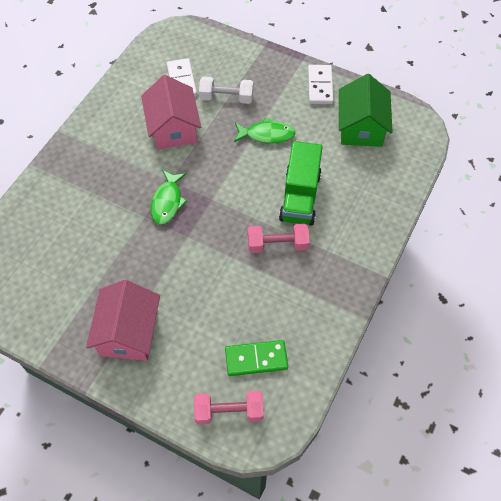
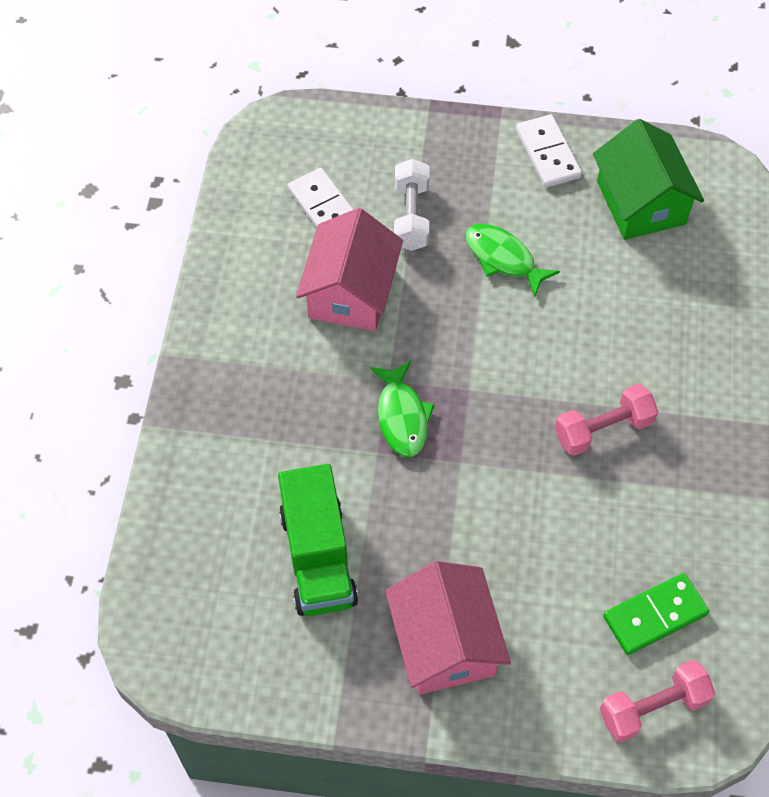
camera: 20 degrees left, 0 degrees up
(173, 128) = (351, 292): pink house -> pink house turned 45 degrees clockwise
(226, 98) = (411, 216): white dumbbell -> white dumbbell turned 75 degrees counterclockwise
(267, 135) = (503, 258): green fish -> green fish turned 120 degrees counterclockwise
(300, 196) = (601, 343): green truck -> green truck (318, 557)

